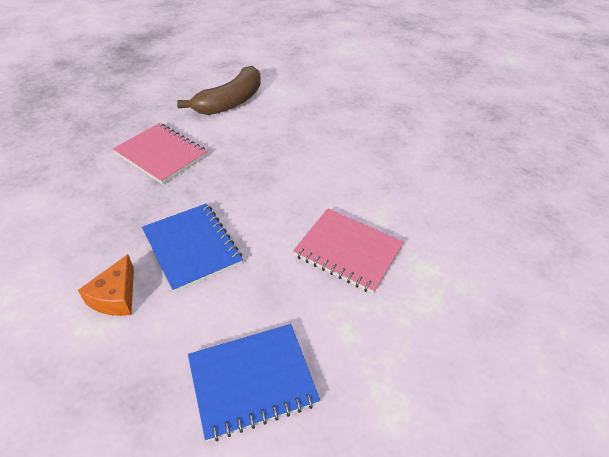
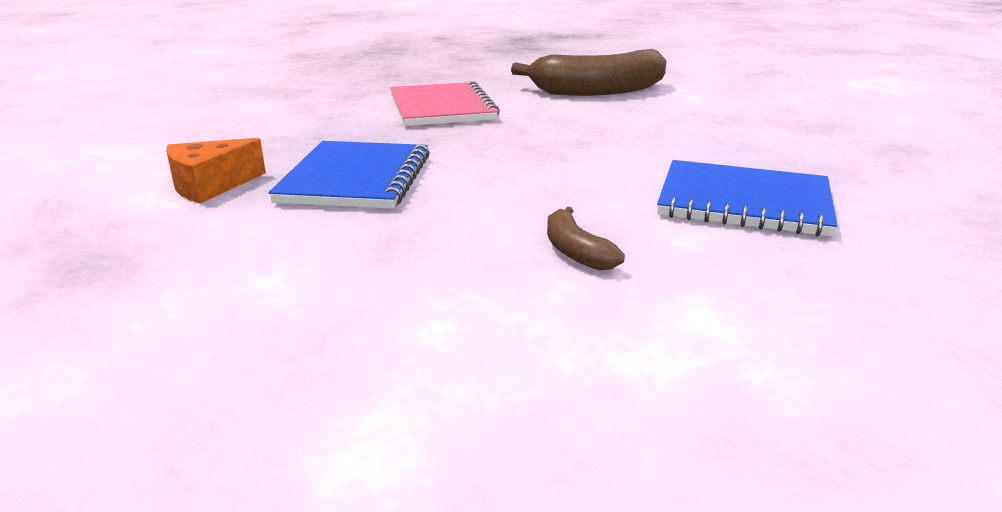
camera: 40 degrees right, 20 degrees down
(252, 380) = (223, 312): blue notebook -> blue notebook (744, 202)
(348, 251) = (575, 251): pink notebook -> brown banana

